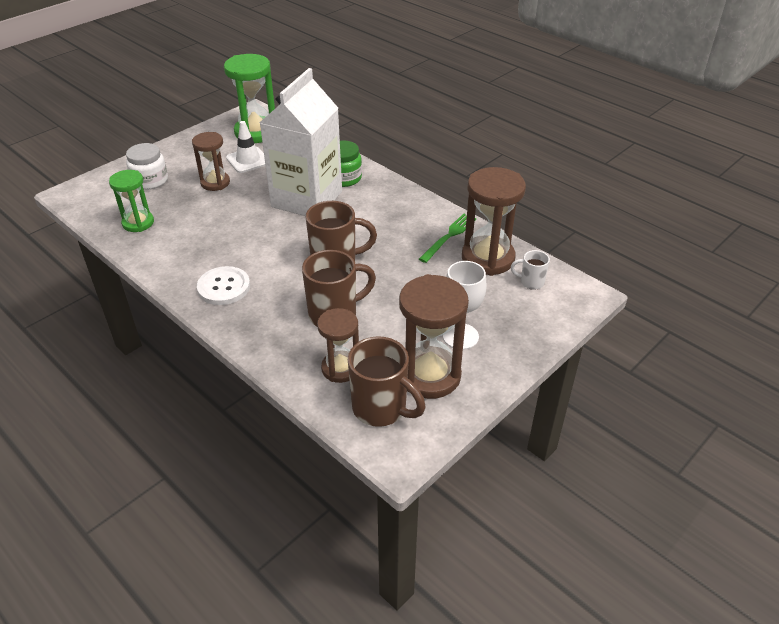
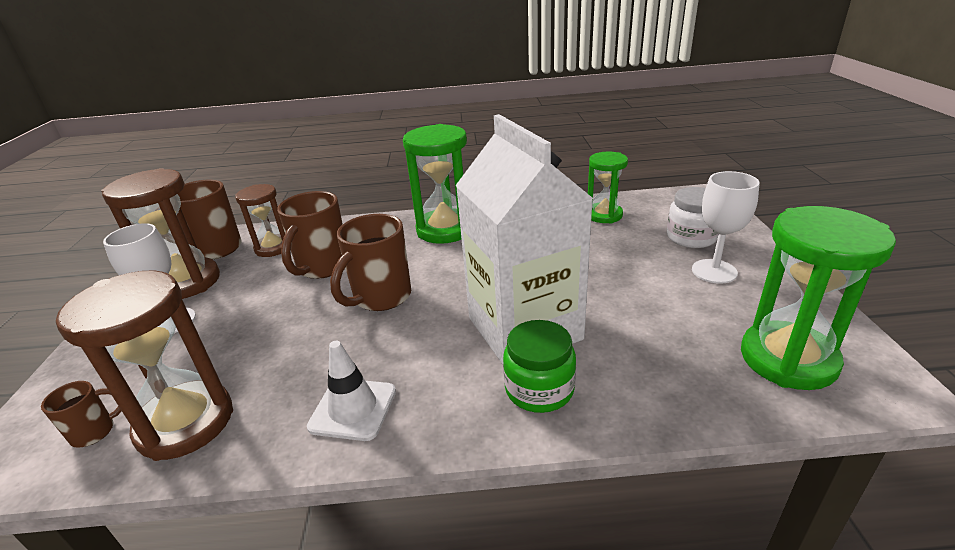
camera: 135 degrees right, 10 degrees down
(190, 164) = (714, 271): none -> white goblet
(215, 183) = (643, 275): brown hourglass -> none
(224, 287) = (445, 230): white button -> green hourglass
(248, 160) = (686, 318): white traffic cone -> white traffic cone (353, 409)
(449, 236) = (273, 415): green fork -> none
(531, 282) = (95, 432): white mug -> brown mug

